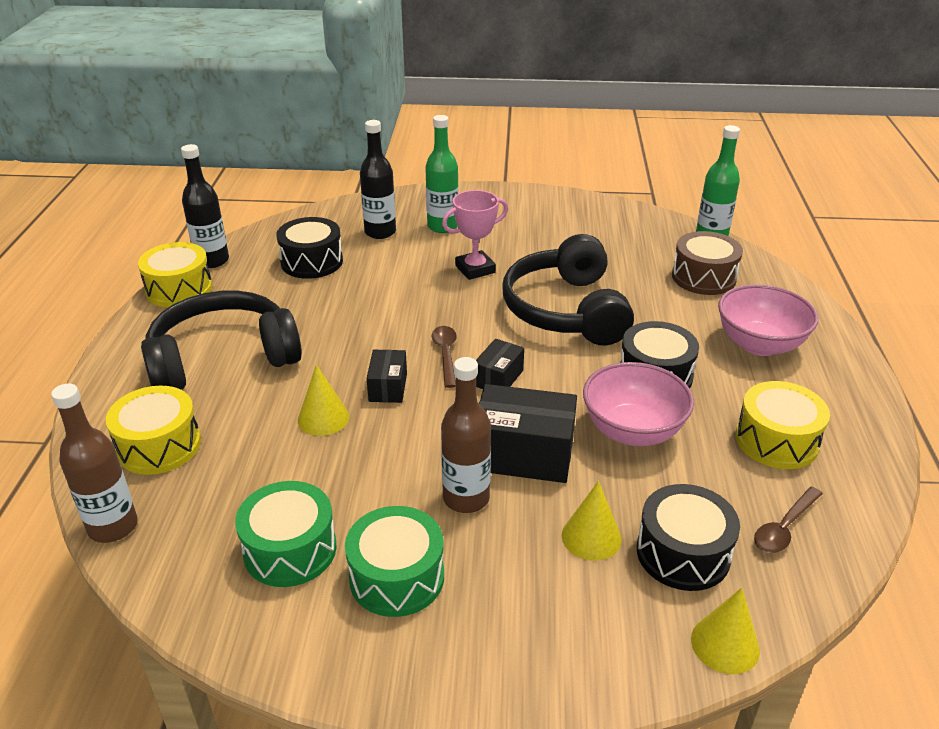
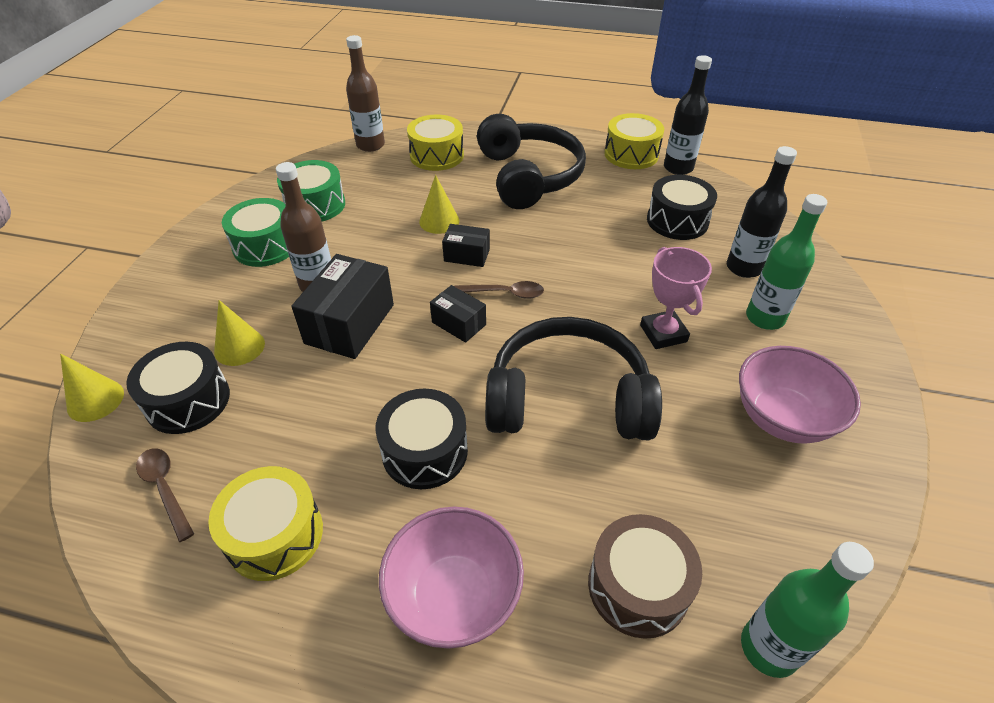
camera: 100 degrees right, 10 degrees up
(632, 431) = (346, 406): pink bowl -> pink bowl (782, 418)

